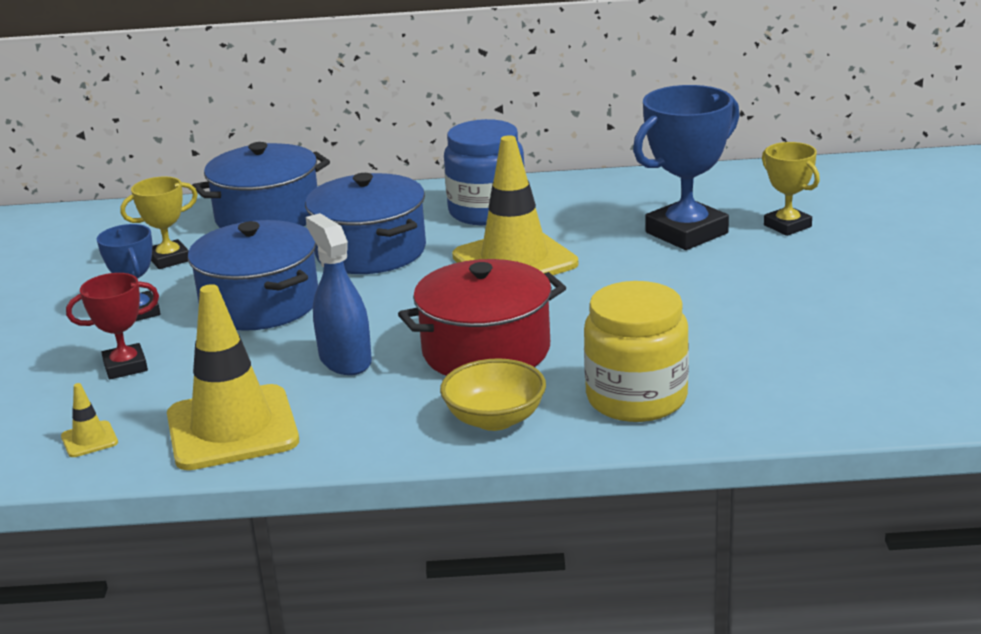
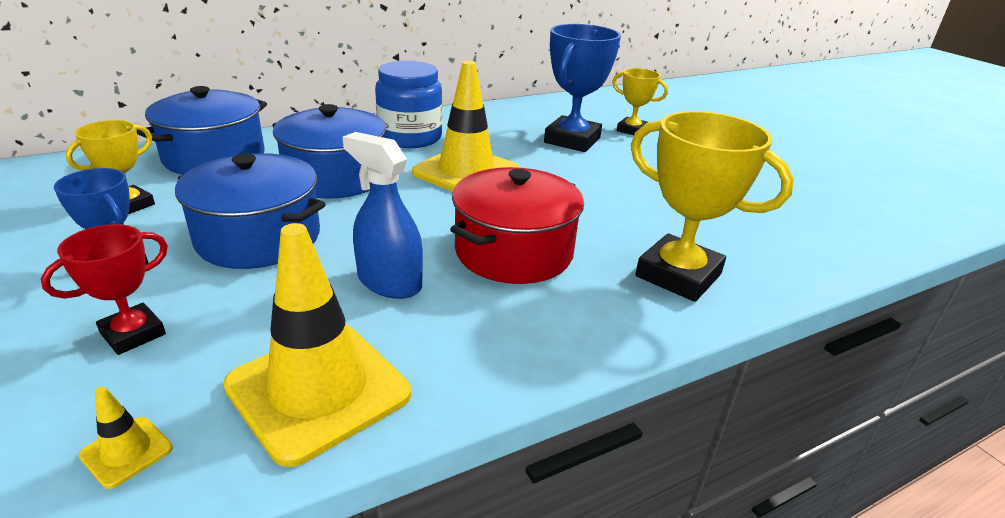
camera: 30 degrees left, 5 degrees up
(495, 419) = (584, 319): yellow bowl -> none
(636, 398) = (678, 275): yellow jar -> yellow trophy

